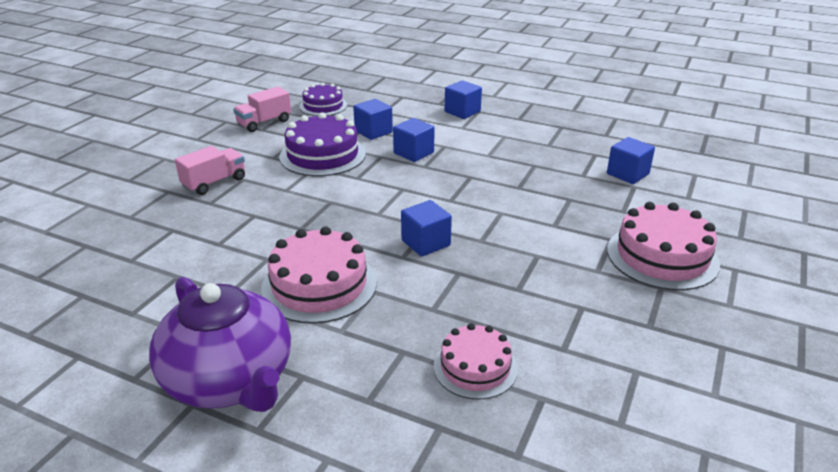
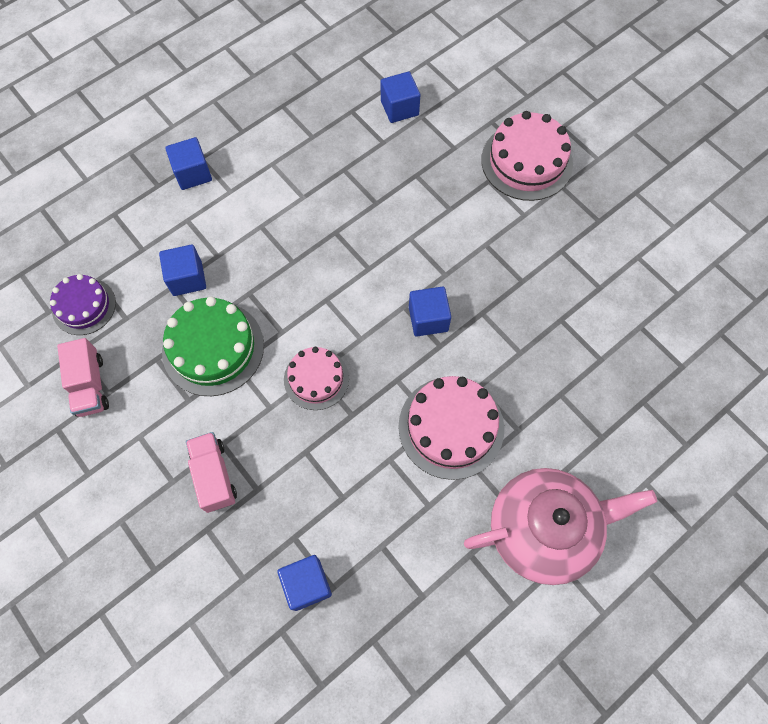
camera: 65 degrees left, 35 degrees up
(230, 380) = (543, 529): purple teapot -> pink teapot
(322, 155) = (213, 348): purple cake -> green cake
(413, 153) = (259, 260): blue cube -> blue cube (307, 584)
(475, 367) = (596, 353): pink cake -> pink cake (316, 379)

